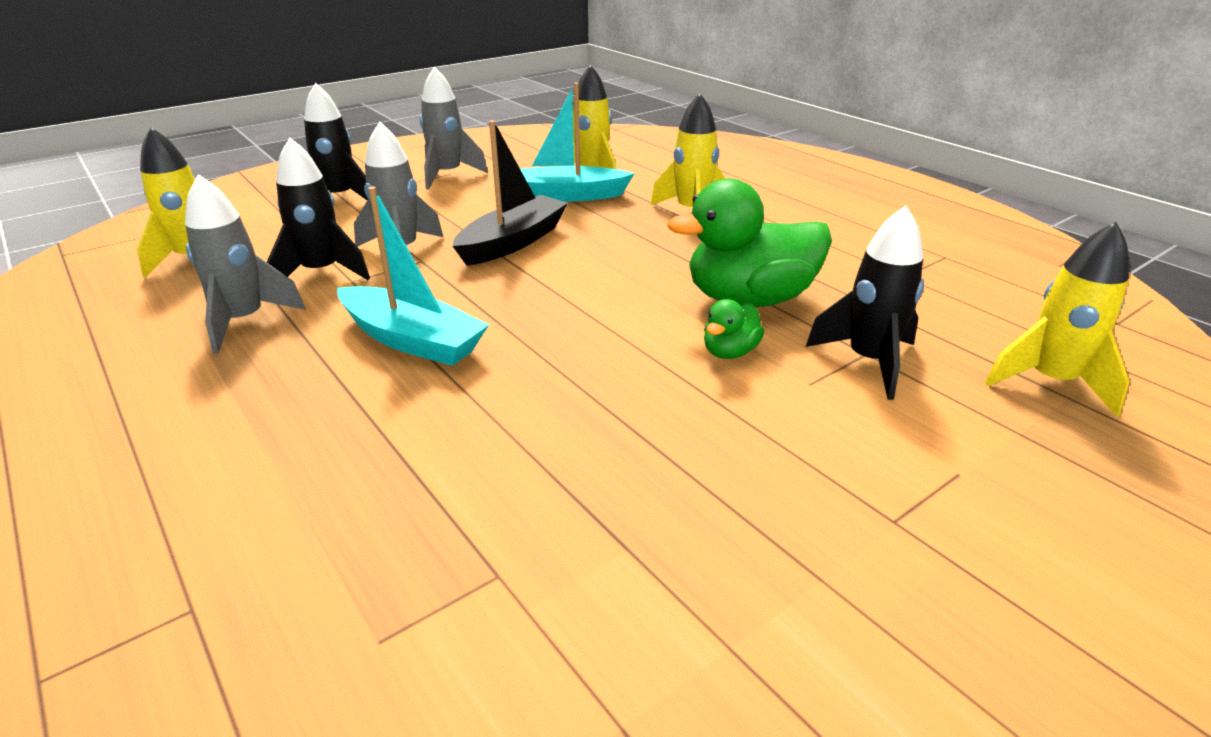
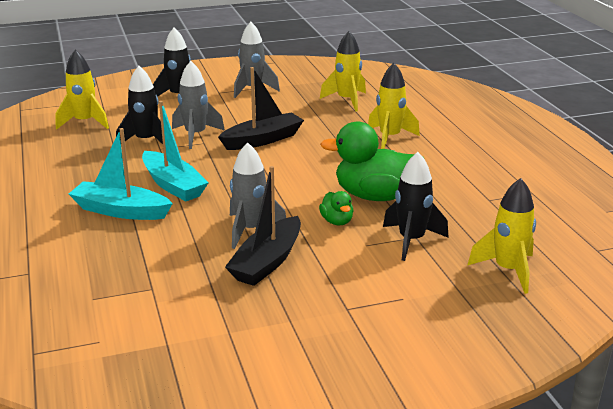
camera: 20 degrees right, 5 degrees down
(244, 321) = (95, 161): grey rocket -> grey rocket (250, 230)
(565, 196) = (317, 114): turquoise boat -> turquoise boat (120, 211)
(679, 455) = (267, 262): none -> black boat
(729, 352) = (337, 221): green duck -> green duck turned 75 degrees counterclockwise

